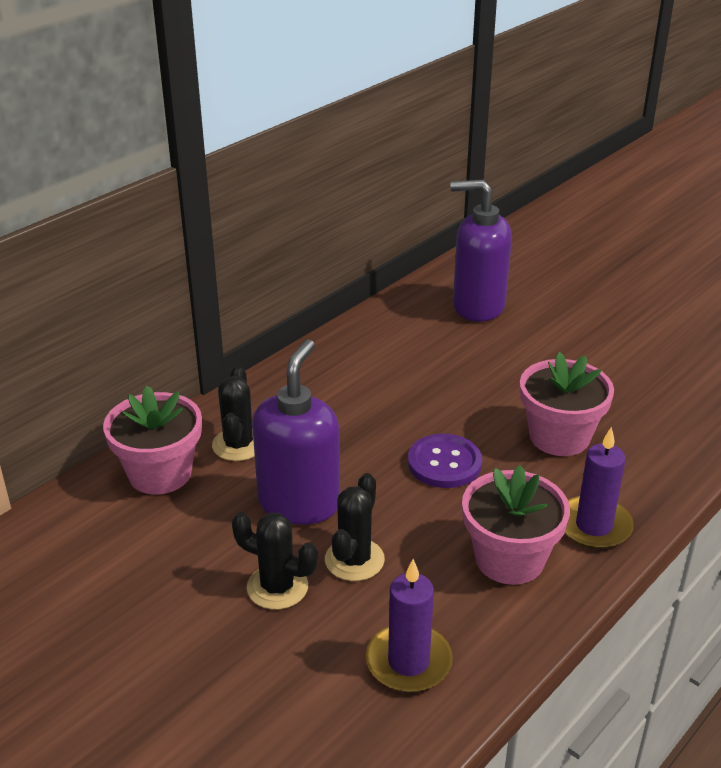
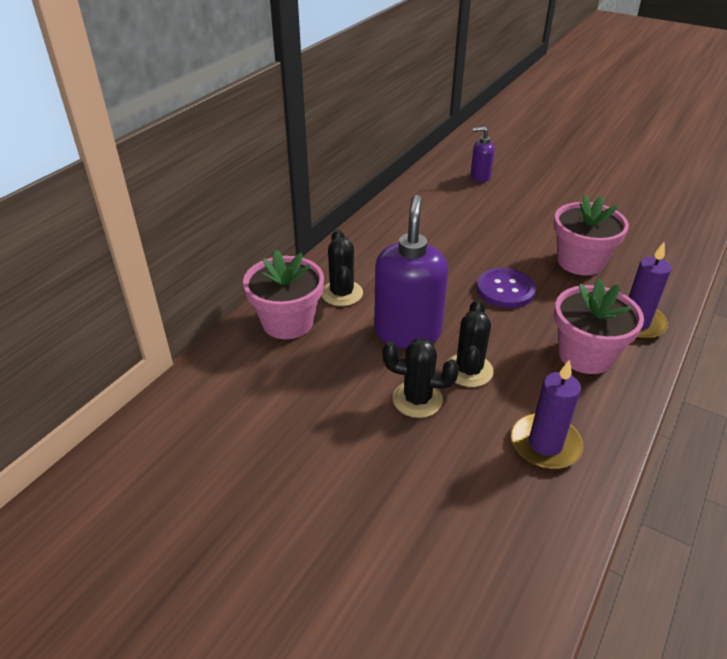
camera: 10 degrees left, 5 degrees up
(477, 306) = (480, 177): purple soap dispenser -> purple soap dispenser, size x0.51

